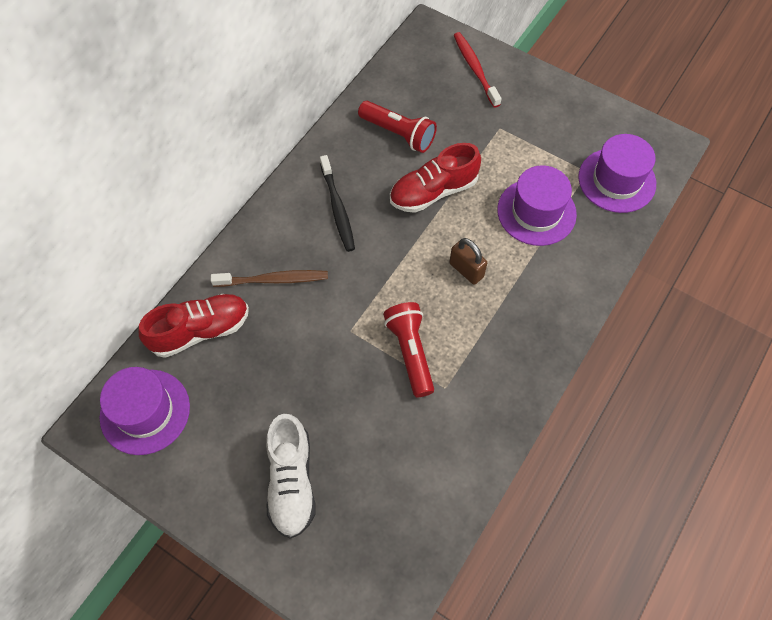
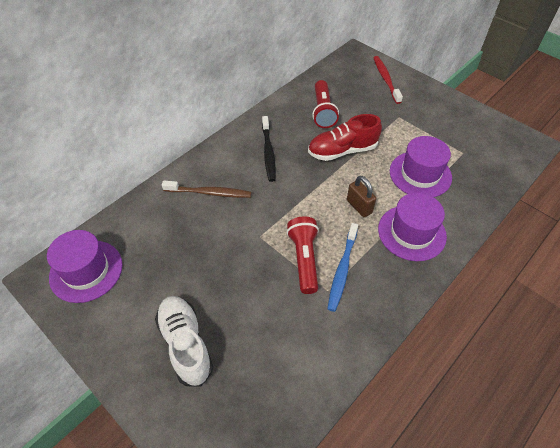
camera: 10 degrees right, 10 degrees down
(200, 330) = (145, 219): red shoe -> none
(291, 482) = (185, 344): white shoe -> white shoe turned 150 degrees clockwise
(398, 133) = (323, 111): red flashlight -> red flashlight turned 45 degrees clockwise
(458, 359) = (342, 270): none -> blue toothbrush
(617, 180) = (486, 161): purple hat -> purple hat (411, 232)

